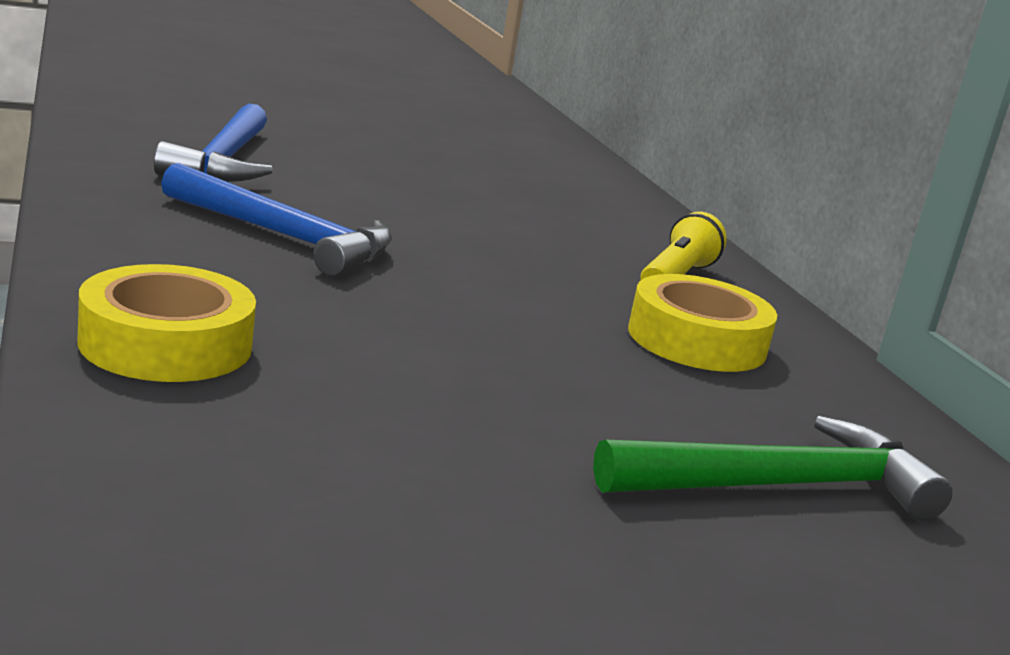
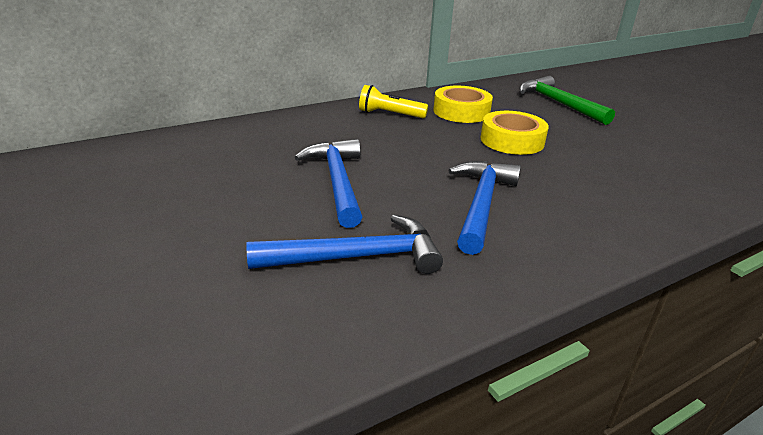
camera: 100 degrees left, 10 degrees up
(166, 344) = (649, 204): yellow tape -> yellow tape (512, 140)
(411, 192) = (337, 181): none -> blue hammer

